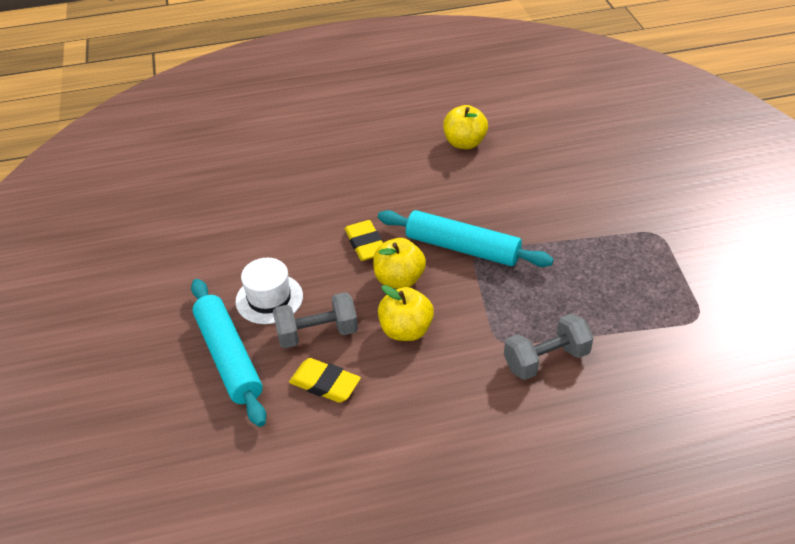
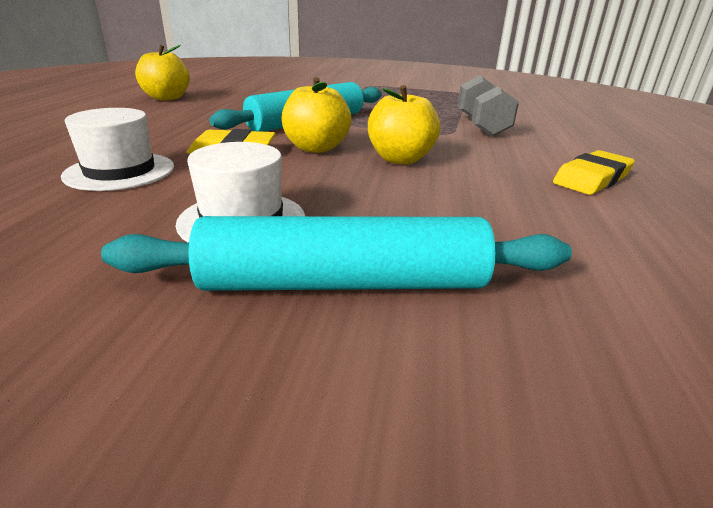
camera: 70 degrees left, 15 degrees down
(302, 221) = (120, 171): none -> white hat
(317, 333) = (359, 201): grey dumbbell -> none
(325, 384) = (462, 214): yellow eraser -> yellow eraser (592, 179)

